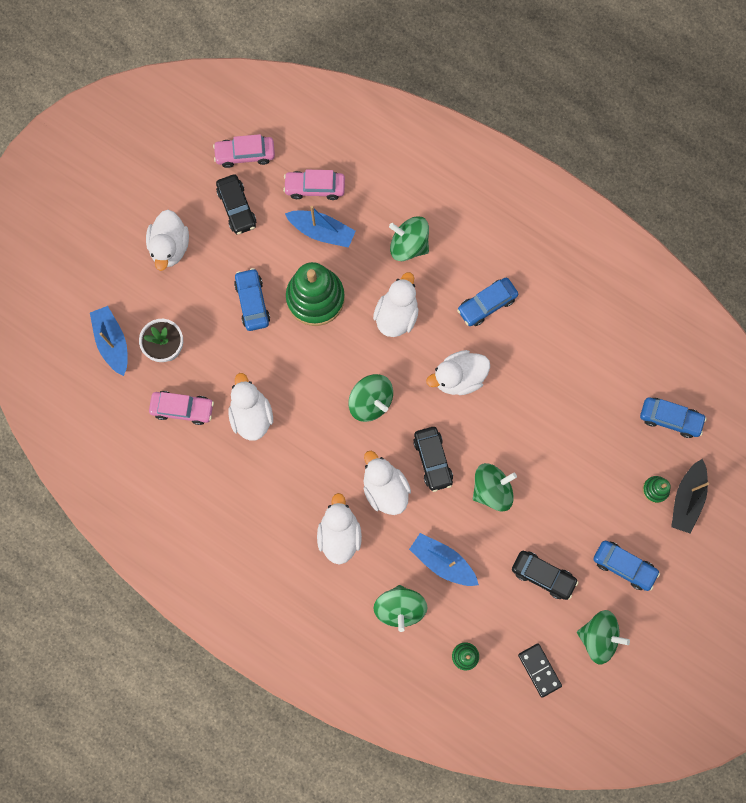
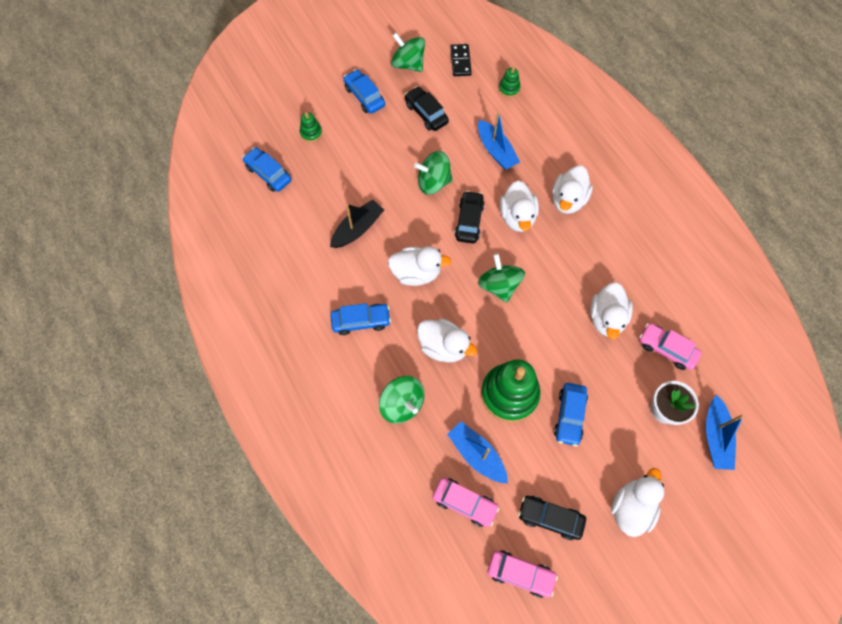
camera: 155 degrees left, 10 degrees down
(237, 208) = (550, 518): black car -> black car turned 75 degrees counterclockwise
(396, 315) = (443, 346): white duck -> white duck turned 105 degrees counterclockwise
(399, 608) = (543, 135): green spinning top -> none
(687, 499) = (292, 118): black boat -> black boat (357, 229)

